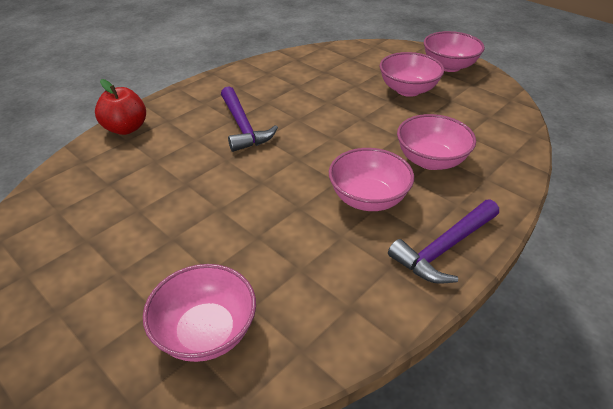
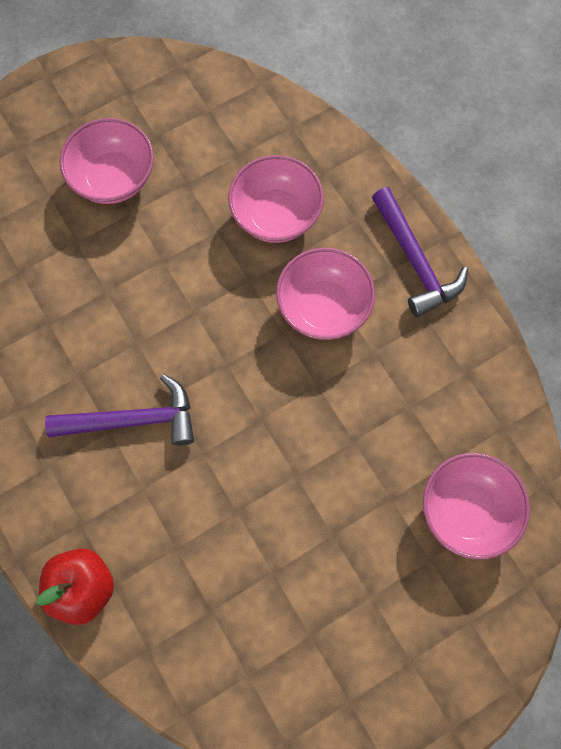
camera: 75 degrees left, 30 degrees up
(449, 66) = (69, 99): pink bowl -> none

